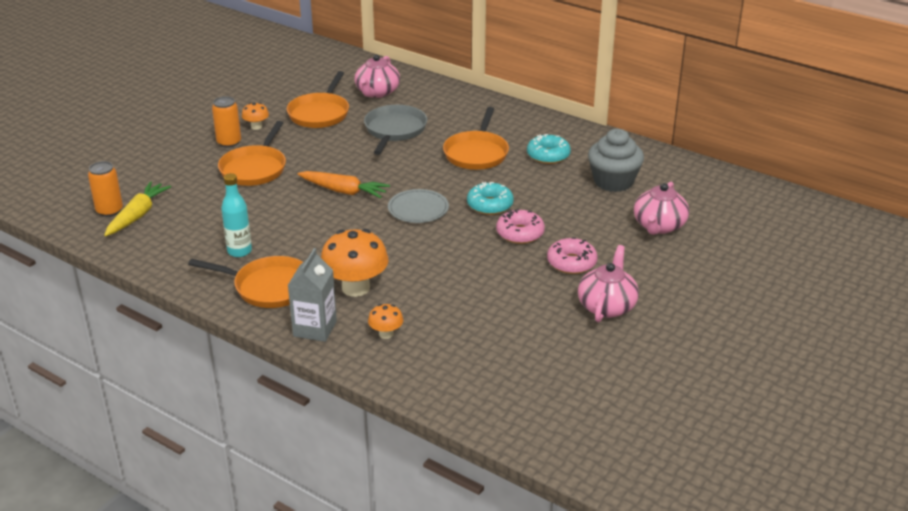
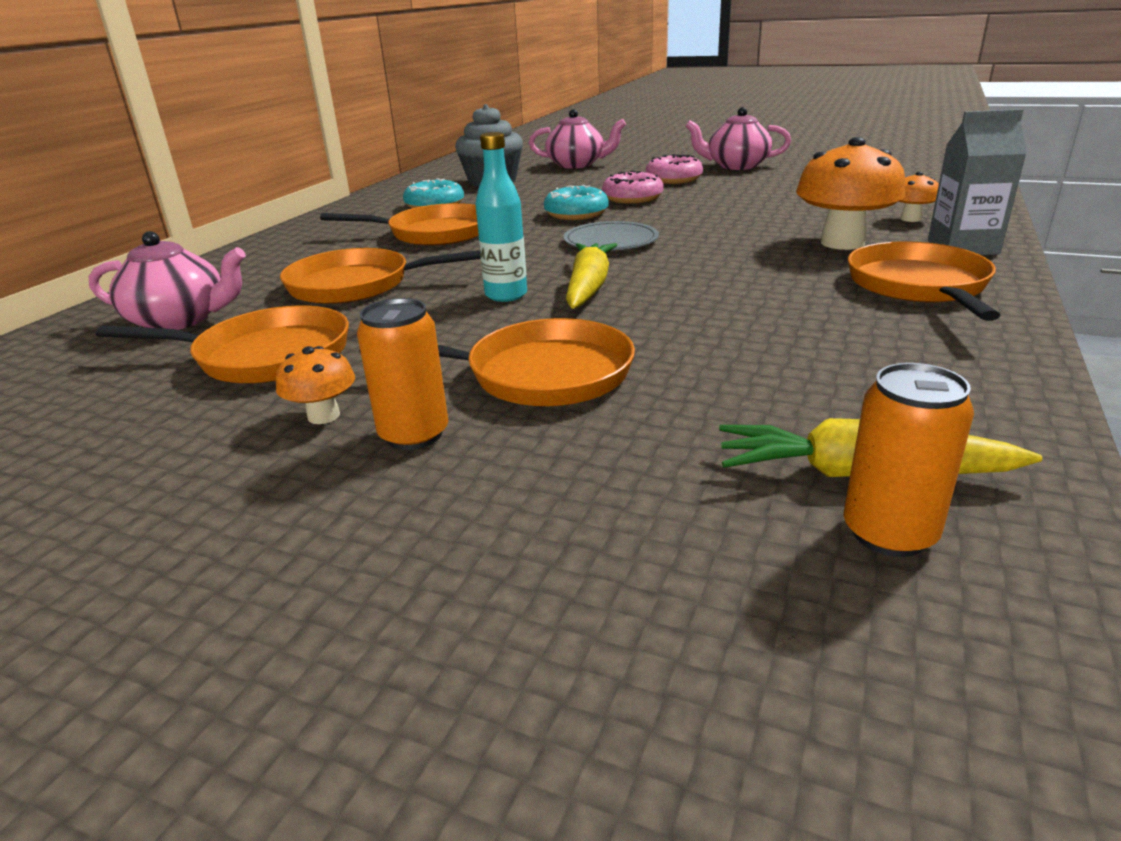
camera: 100 degrees left, 5 degrees down
(239, 251) = (855, 325): turquoise bottle -> turquoise bottle (506, 295)
(343, 191) = (588, 287): orange carrot -> yellow carrot
(394, 130) = (357, 285): grey pan -> orange pan

